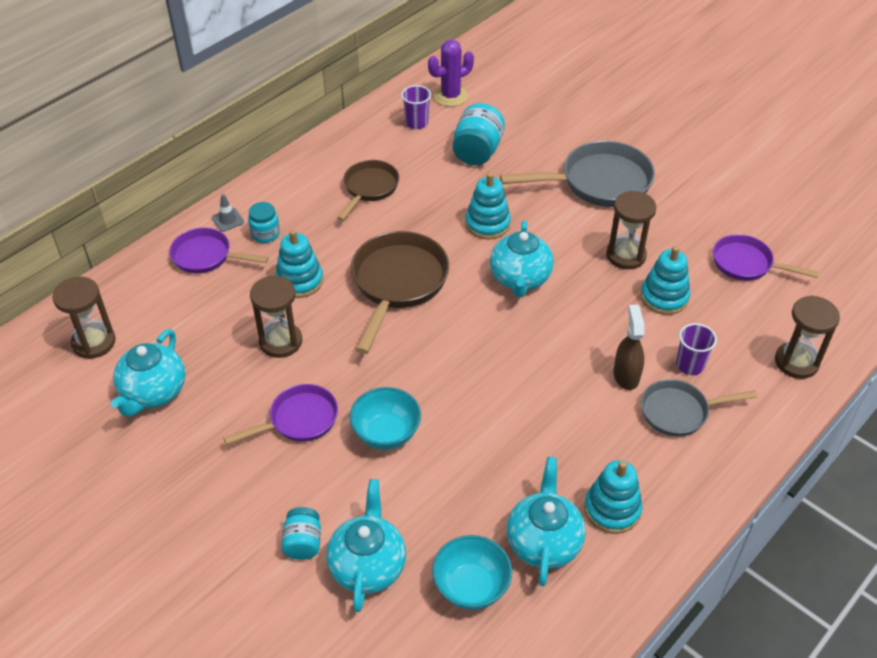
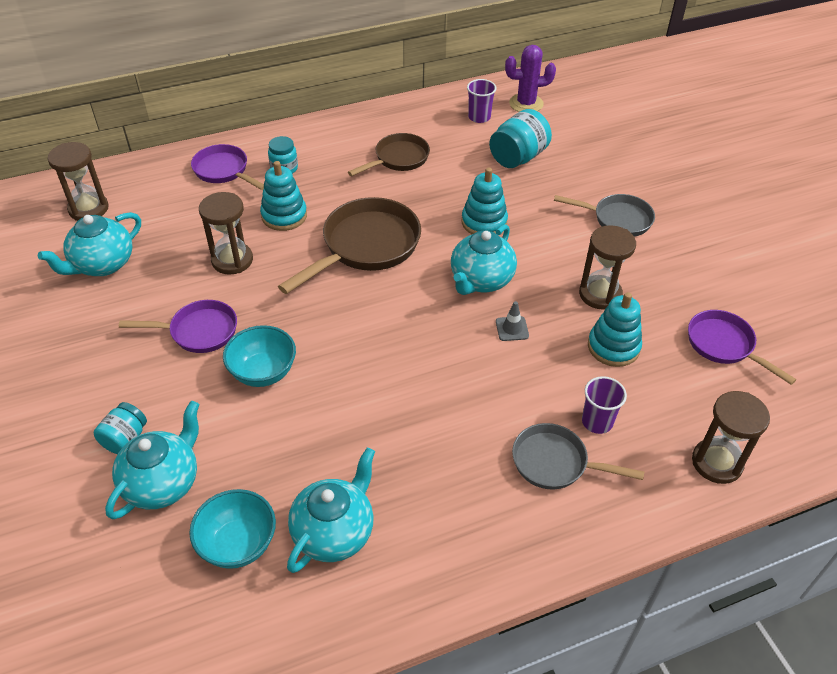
camera: 25 degrees right, 0 degrees up
(228, 220) = (262, 147): grey traffic cone -> grey traffic cone (512, 329)
(598, 182) = (617, 219): grey pan -> grey pan, size x0.62
(612, 509) = (422, 530): turquoise stacking toy -> none
(626, 375) = (524, 406): brown spray bottle -> none

